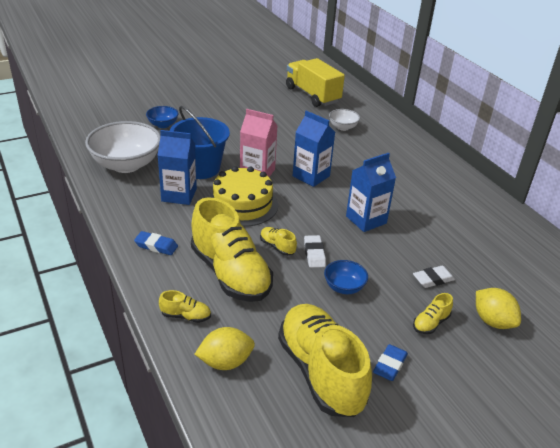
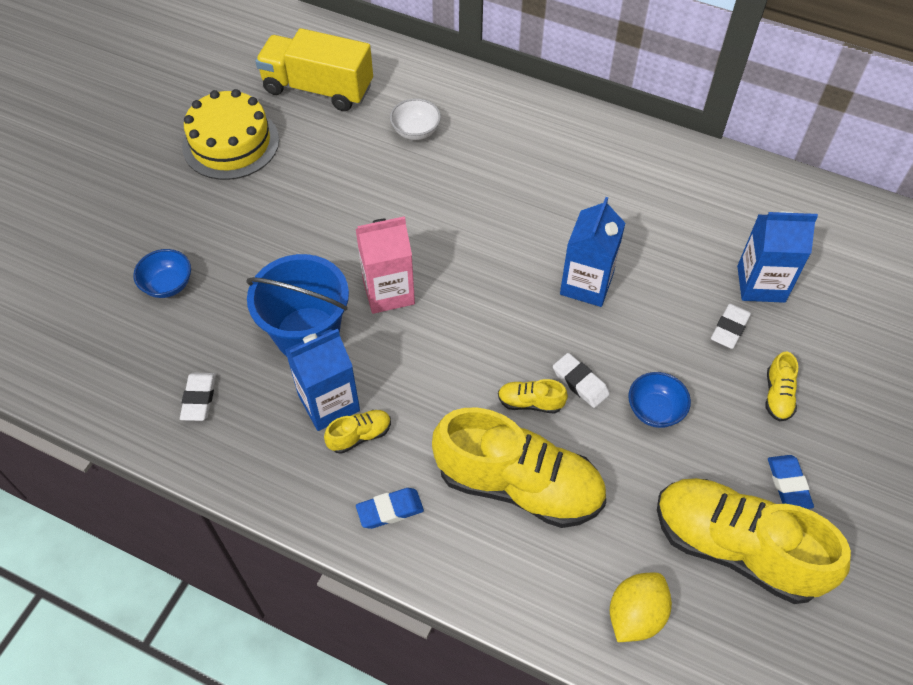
camera: 35 degrees left, 20 degrees up
(126, 165) = (199, 399): white bowl -> white eraser
(186, 316) = (533, 588): yellow shoe -> yellow shoe (360, 435)
(242, 204) = (424, 361): yellow cake -> yellow cake (231, 143)
(311, 176) = (459, 252): blue carton -> blue carton (761, 284)
(492, 321) = (828, 347): yellow lemon -> none

